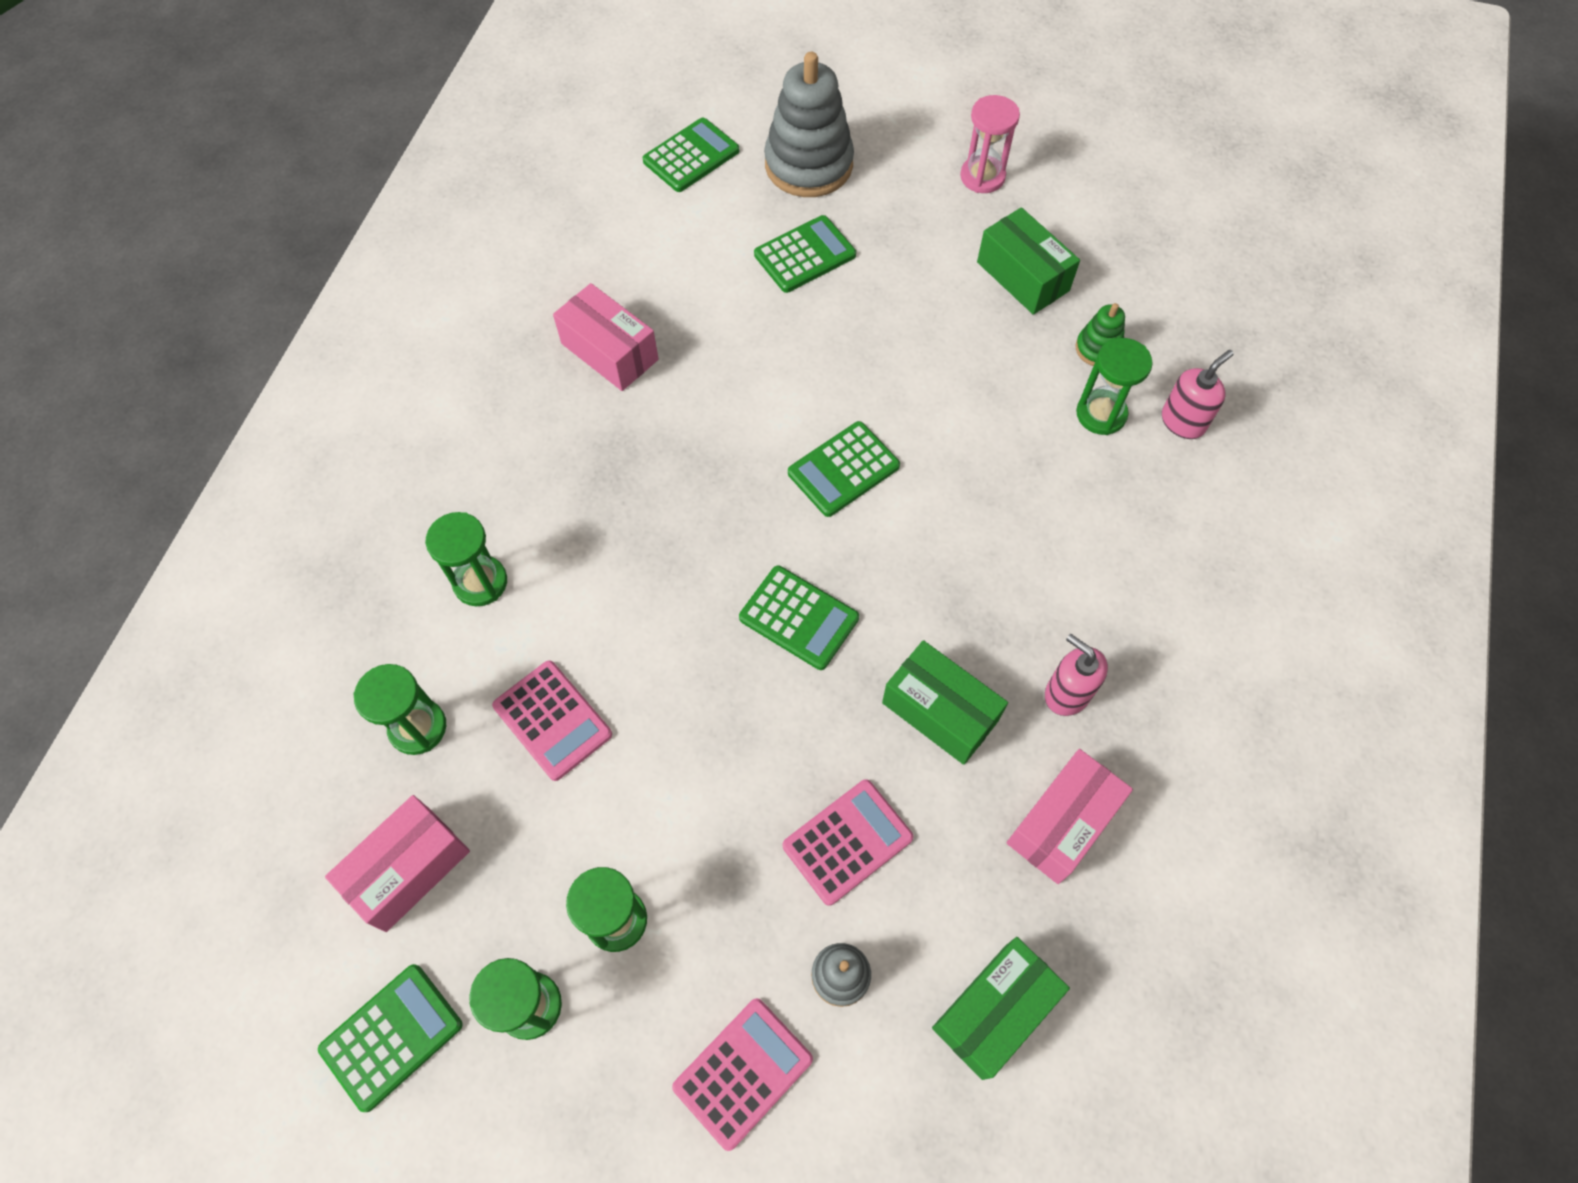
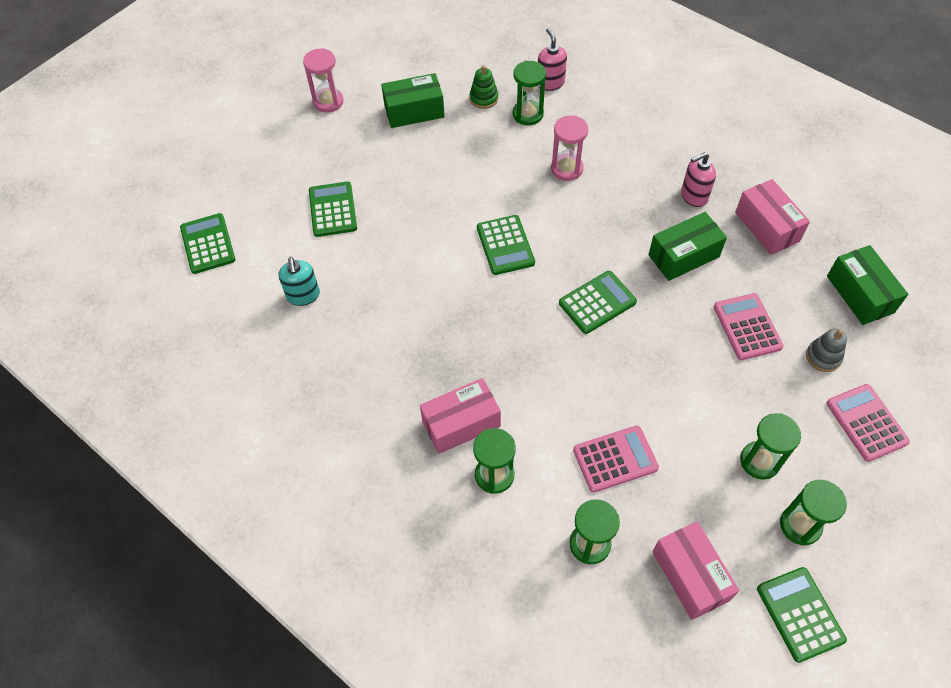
camera: 65 degrees left, 5 degrees down
(609, 351) = (347, 343): pink box -> pink box (461, 423)
(659, 279) = (303, 295): none -> turquoise soap dispenser
(808, 165) = (260, 183): grey stacking toy -> none
(1024, 500) = (567, 169): none -> pink hourglass

